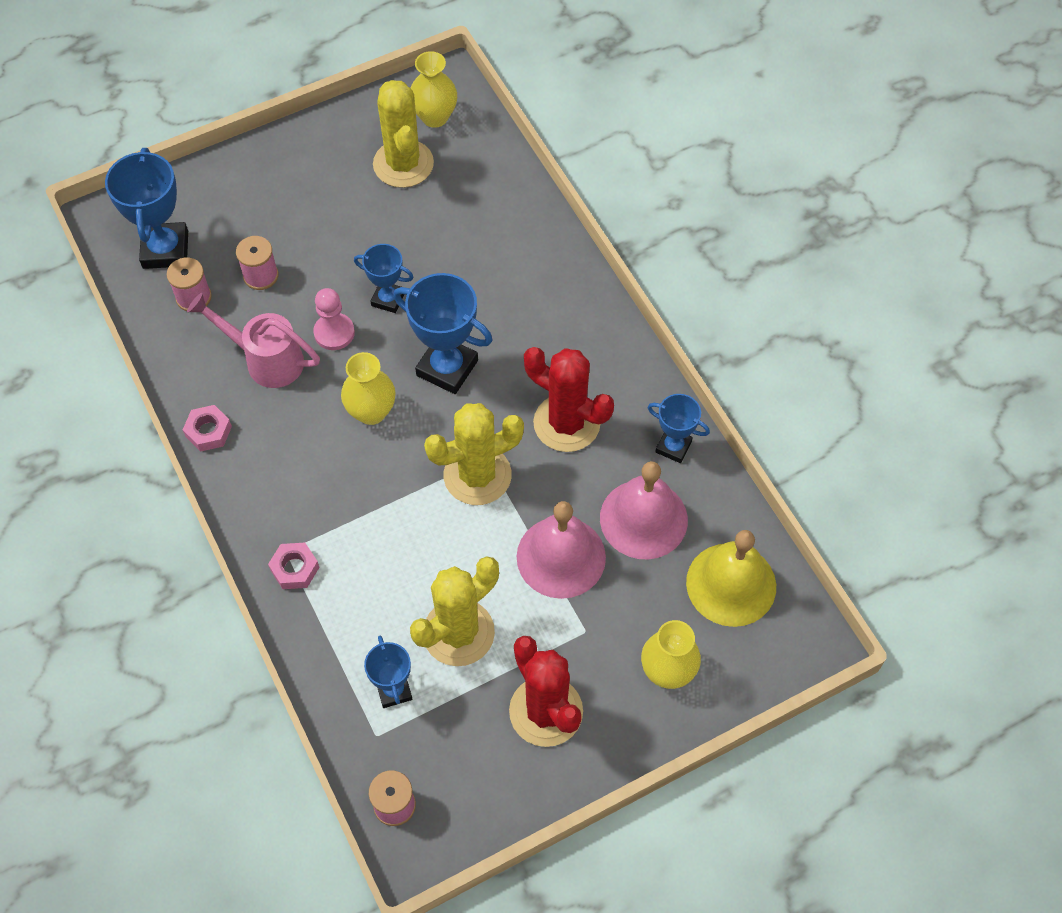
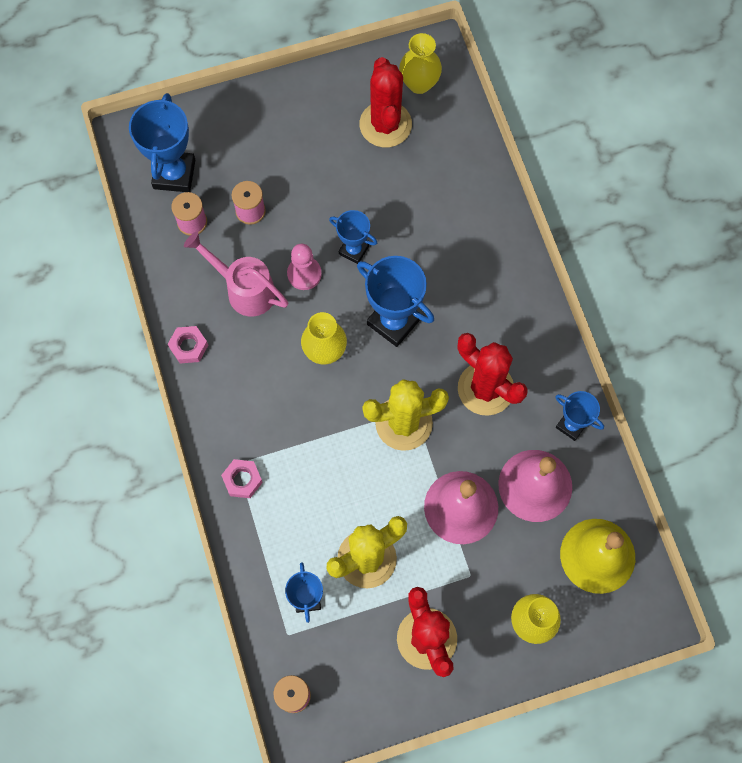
camera: 10 degrees right, 10 degrees up
(403, 164) = (385, 124): yellow cactus -> red cactus

